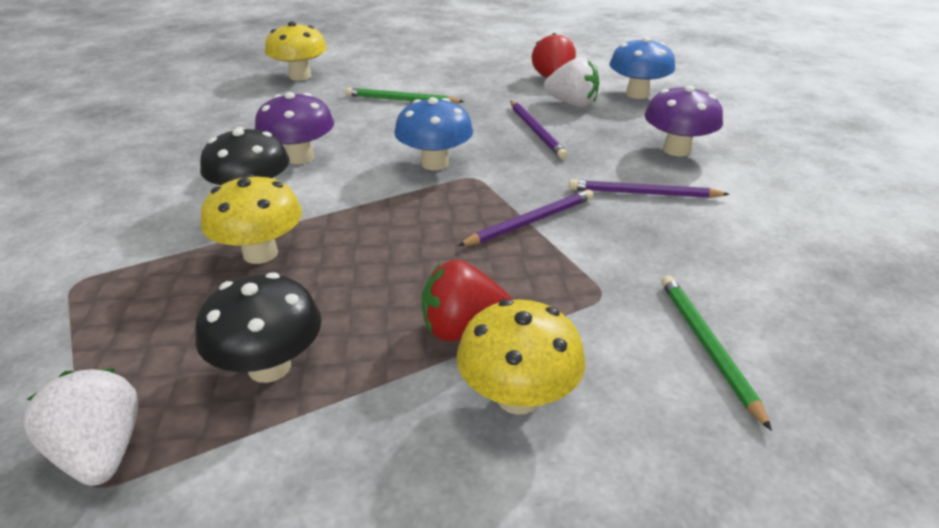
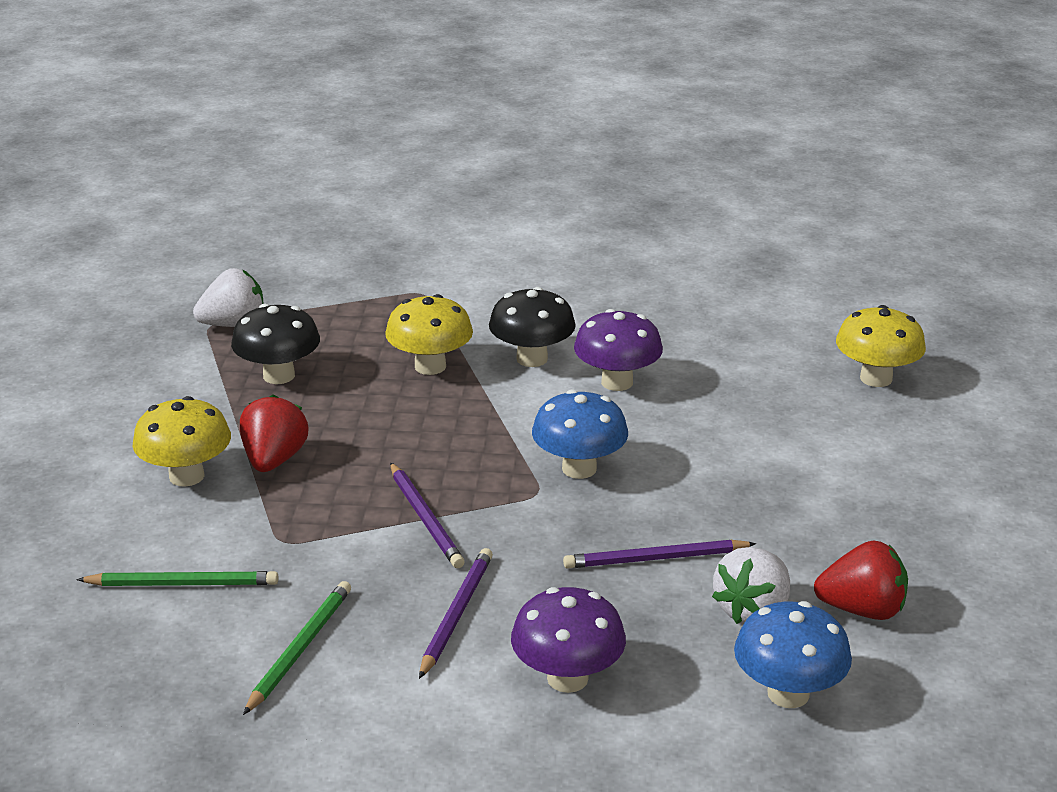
camera: 100 degrees right, 5 degrees down
(401, 100) = (780, 456): green pencil -> green pencil (300, 649)

